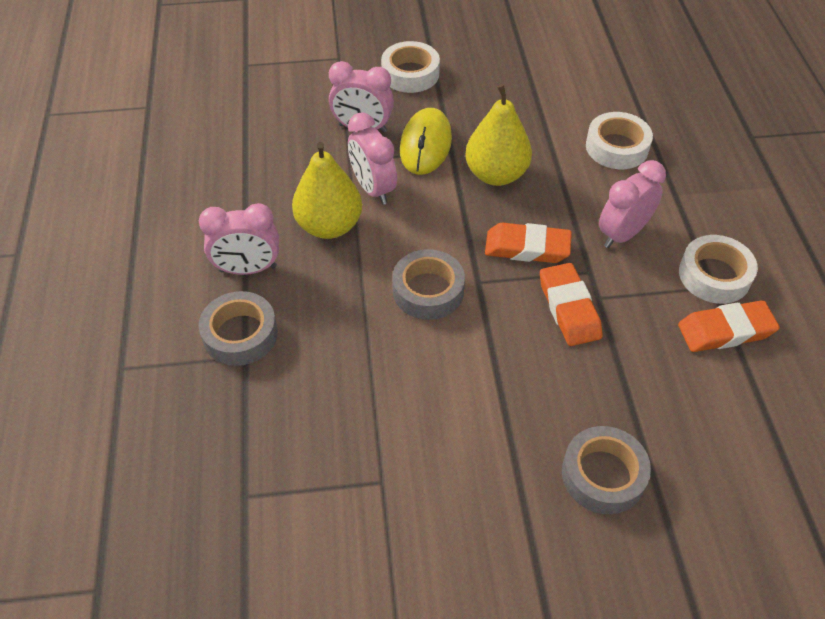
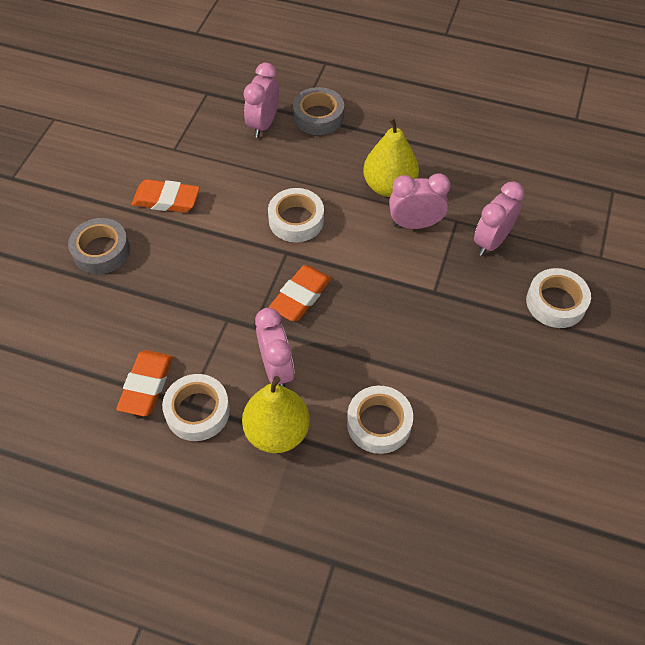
camera: 115 degrees right, 5 degrees up
(248, 269) = (371, 133): pink clock -> pink clock (263, 124)
(425, 145) = (451, 277): yellow mouse -> none
(428, 290) = (296, 220): grey tape -> white tape
(496, 174) = (391, 311): yellow pear -> yellow pear (277, 432)
(569, 308) = (230, 295): orange eraser -> orange eraser (166, 200)

